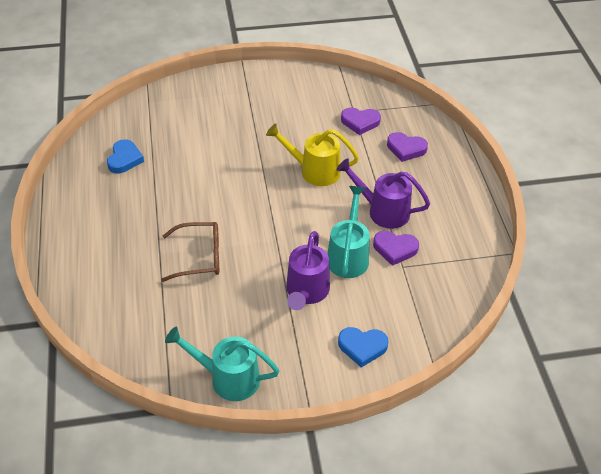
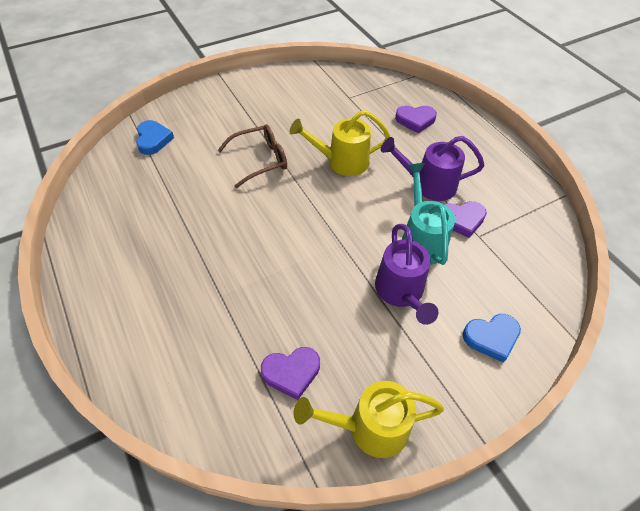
camera: 20 degrees left, 5 degrees up
(124, 159) = (136, 198): blue heart -> blue heart (153, 140)
(200, 257) = (268, 286): brown glasses -> brown glasses (260, 160)
(227, 378) = (369, 428): turquoise watering can -> yellow watering can
(360, 122) = (360, 105): purple heart -> purple heart (291, 373)

